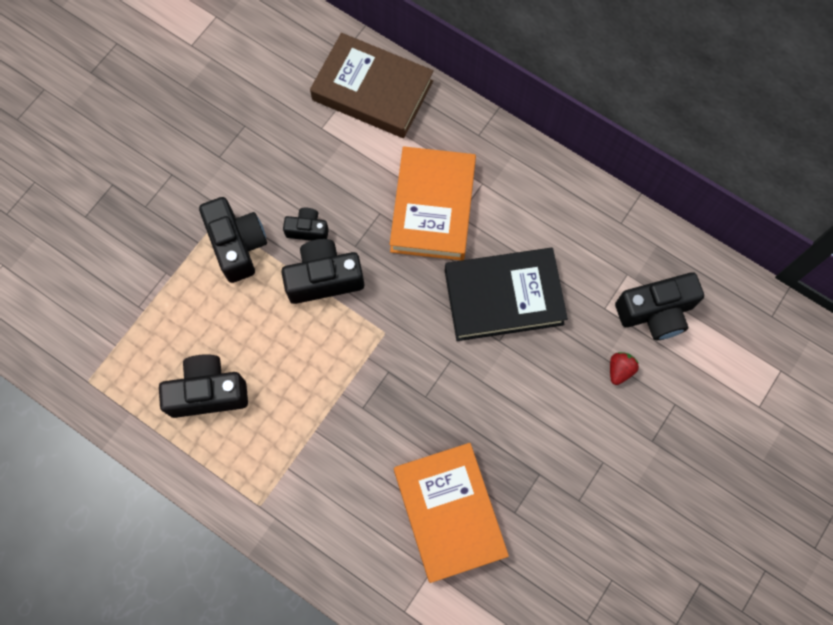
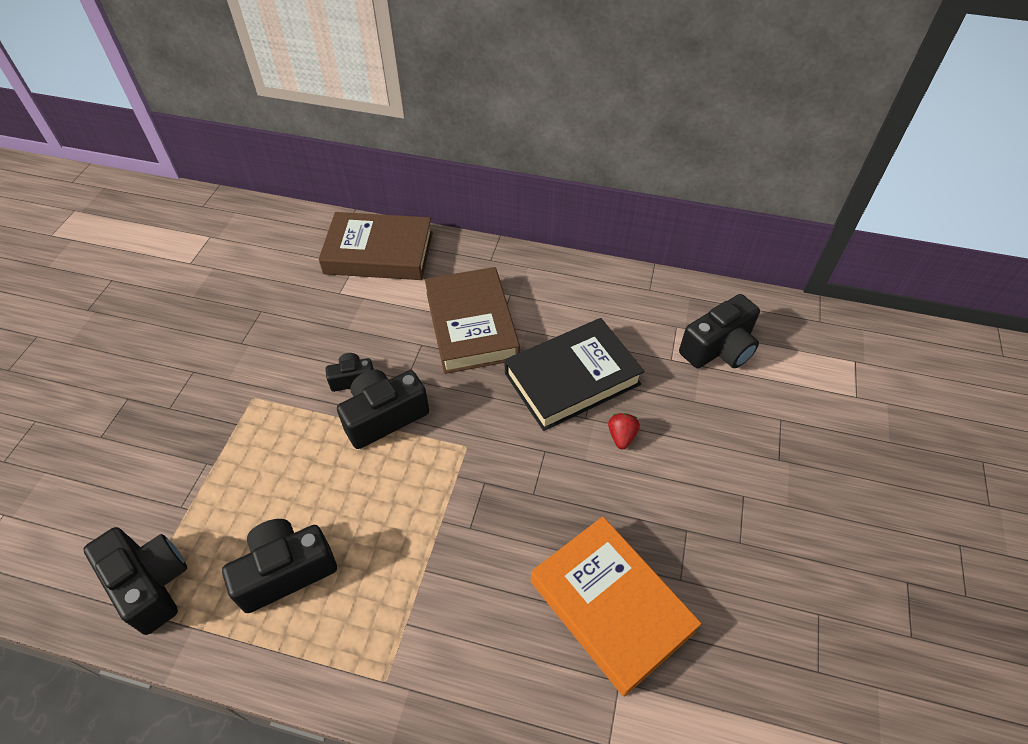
camera: 20 degrees left, 20 degrees down
(237, 245) = (281, 414): black camera -> black camera (150, 584)
(433, 207) = (471, 325): orange book -> brown book
(619, 370) = (713, 406): red strawberry -> red strawberry (621, 436)

